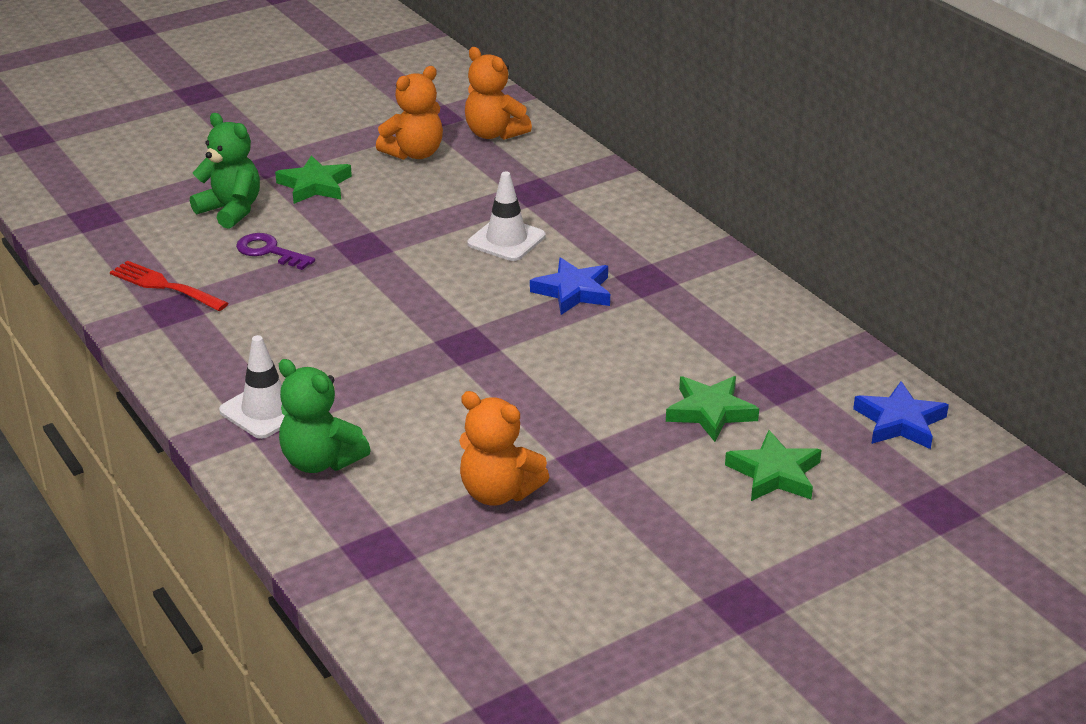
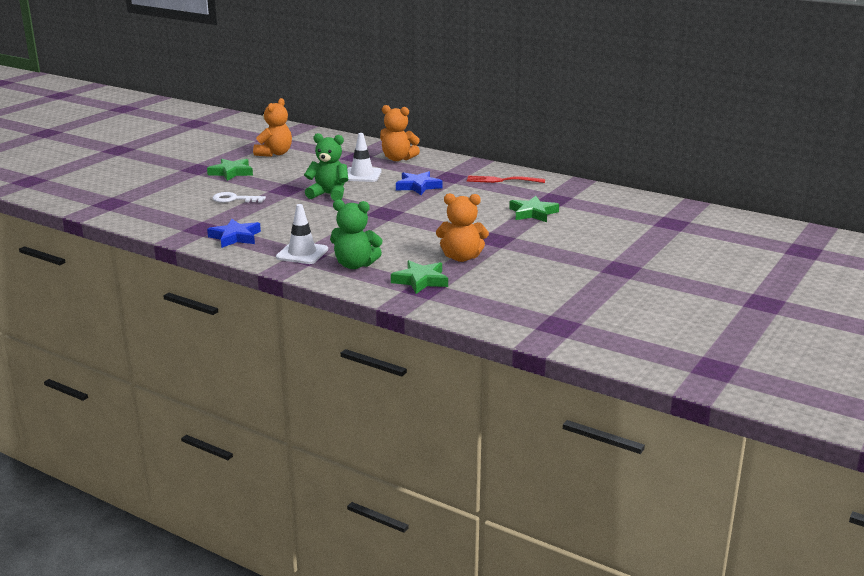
camera: 25 degrees left, 10 degrees down
(164, 286) = (187, 221): red fork -> red fork (501, 180)
(231, 210) = (193, 188): green teddy bear -> green teddy bear (329, 194)
(269, 251) = (234, 199): purple key -> white key
(494, 133) = (310, 141): orange teddy bear -> orange teddy bear (398, 159)
(774, 473) = (586, 226): green star -> green star (420, 281)
(900, 422) = (623, 201): blue star -> blue star (235, 237)

